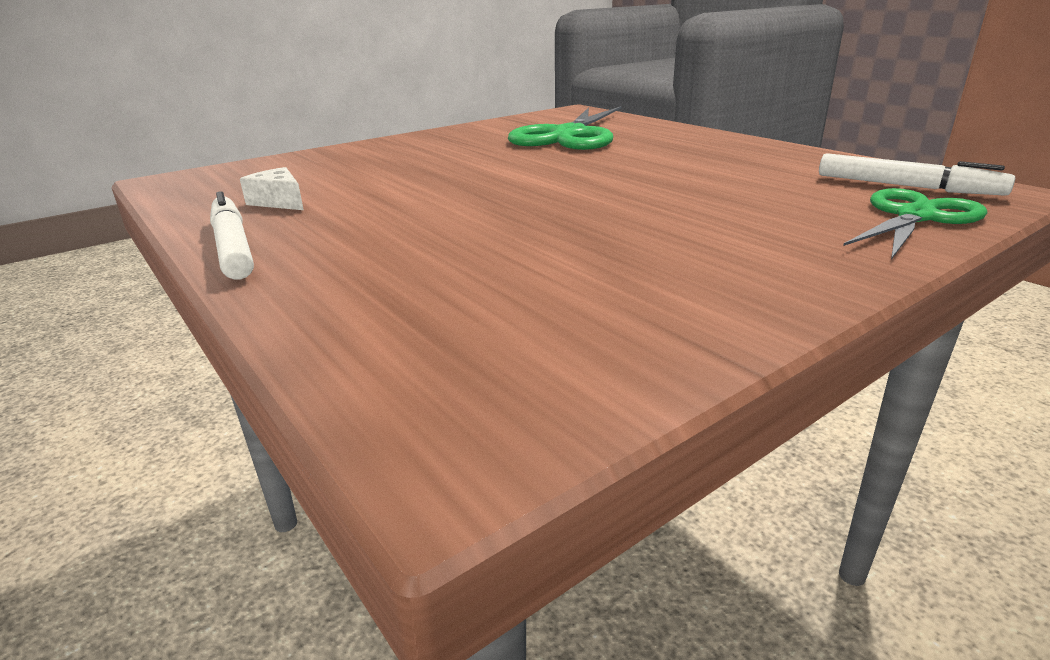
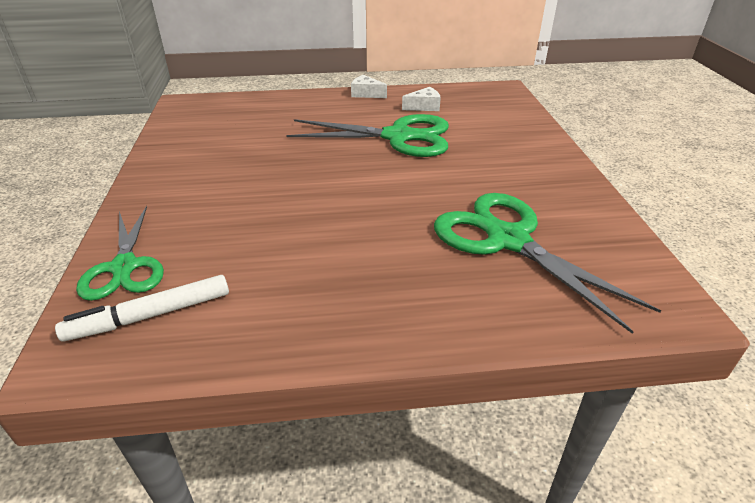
camera: 120 degrees right, 10 degrees up
(233, 247) = (366, 94): white marker -> white cheese
(412, 193) = (398, 137): none -> green scissors

